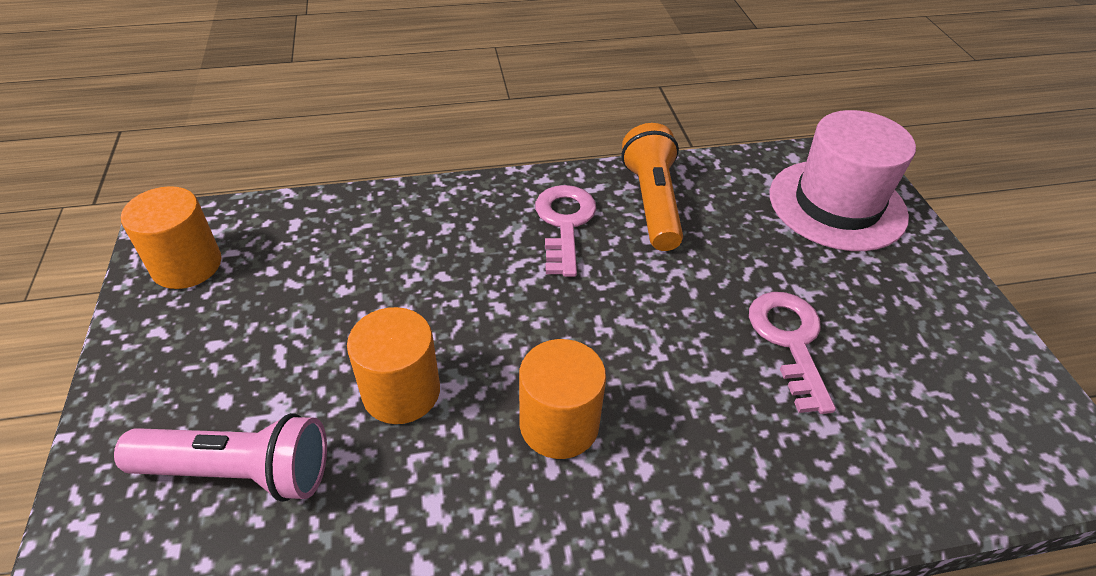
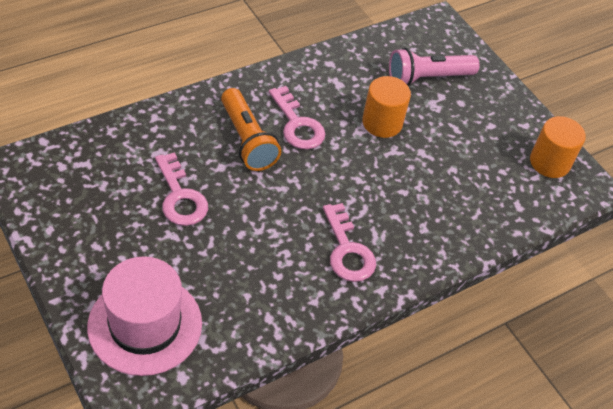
camera: 155 degrees right, 5 degrees up
(559, 424) = (297, 124): orange cylinder -> pink key
(652, 202) = (292, 287): orange flashlight -> orange flashlight (247, 140)

